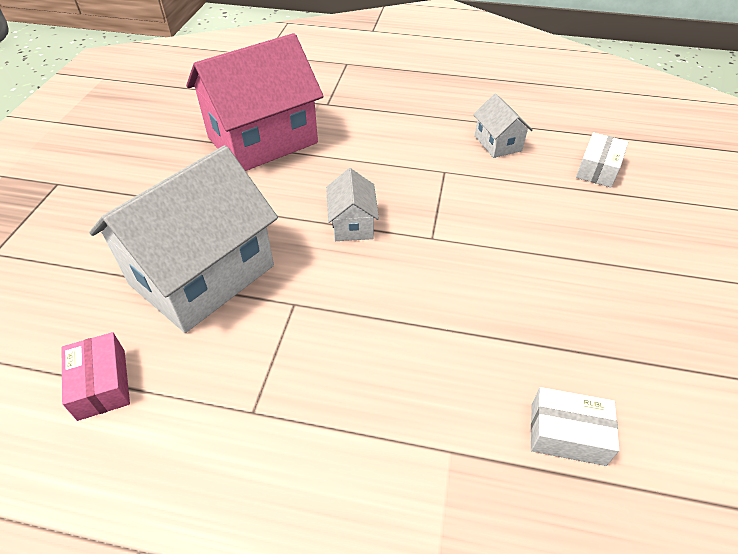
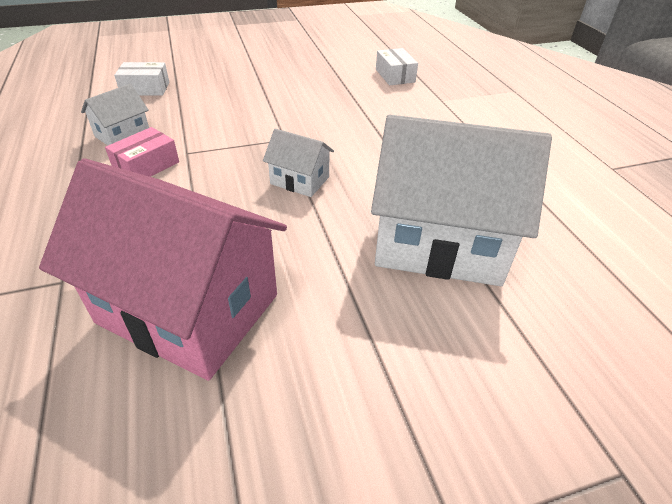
camera: 120 degrees left, 5 degrees down
(101, 384) = (582, 240): pink box -> pink box (146, 166)
(352, 224) = (299, 180): white house -> white house turned 60 degrees clockwise

